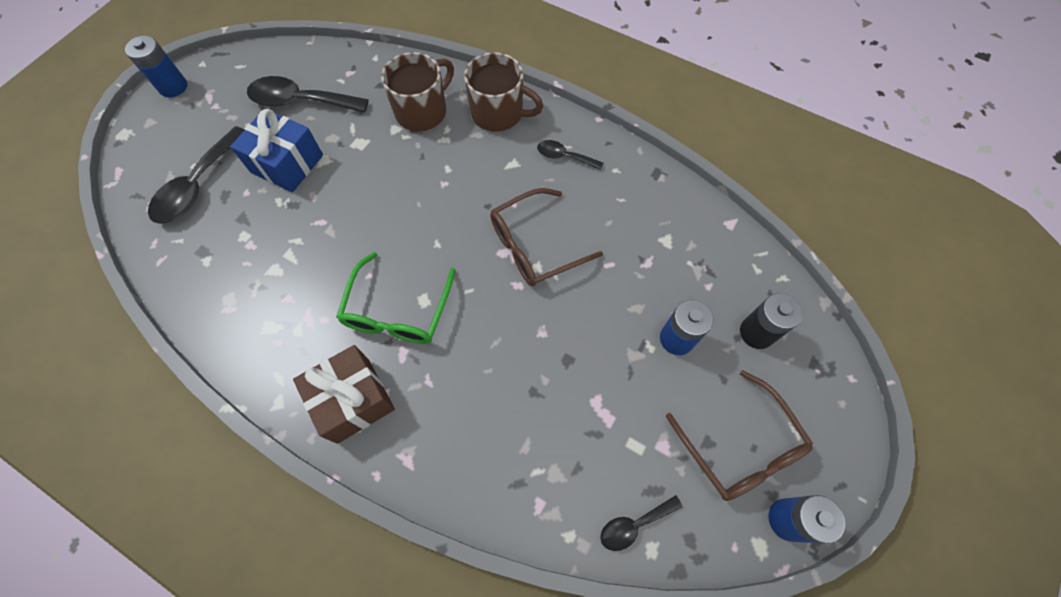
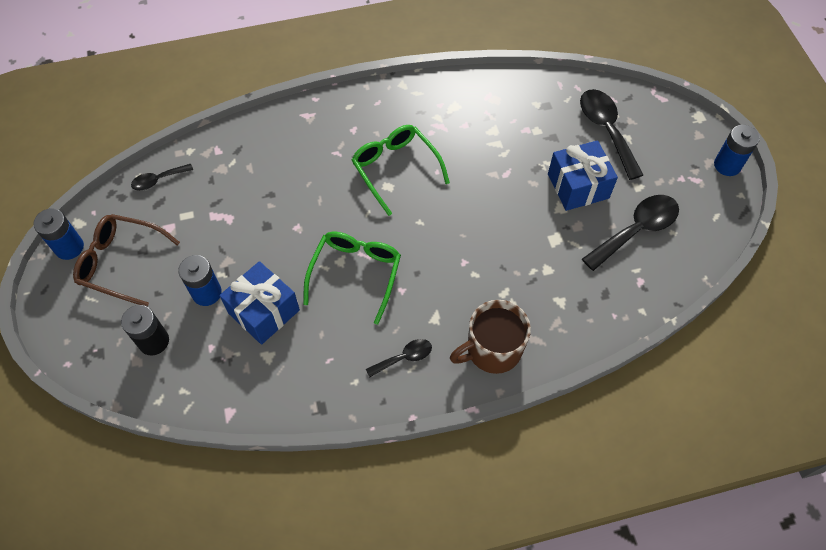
camera: 135 degrees right, 5 degrees down
(353, 400) = (365, 114): brown gift -> none
(422, 111) = (547, 300): brown mug -> none
(535, 246) = (355, 274): brown glasses -> green glasses
(634, 525) = (158, 180): black spoon -> black spoon turned 135 degrees counterclockwise
(639, 279) = (263, 311): none -> blue gift

